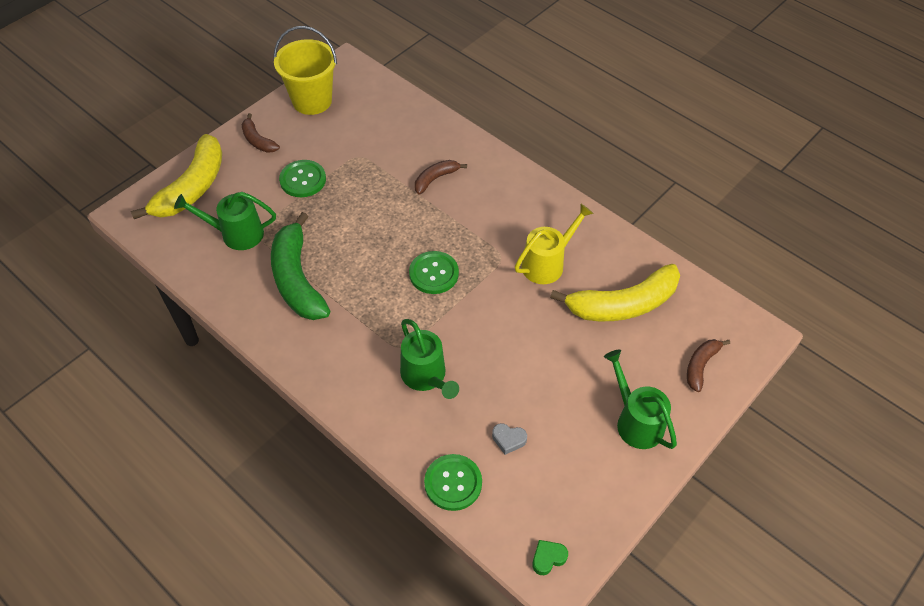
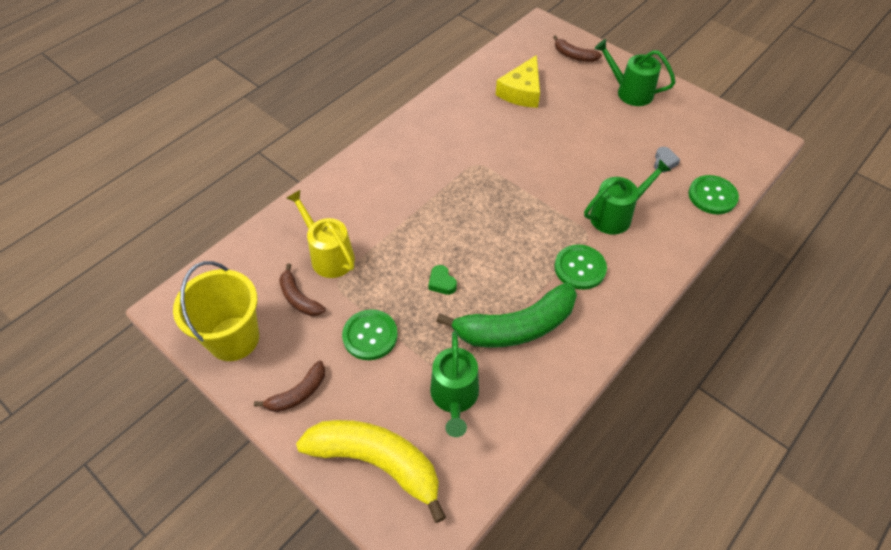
camera: 90 degrees left, 0 degrees up
(434, 273) = (499, 212): green button -> green button (580, 268)
(435, 179) = (375, 214): brown banana -> brown banana (299, 298)
(547, 263) = (482, 134): yellow watering can -> yellow watering can (328, 255)
(548, 558) = (754, 142): green heart -> green heart (442, 283)
(623, 304) = (522, 91): yellow banana -> yellow cheese
(635, 421) = (629, 92): green watering can -> green watering can turned 60 degrees clockwise

